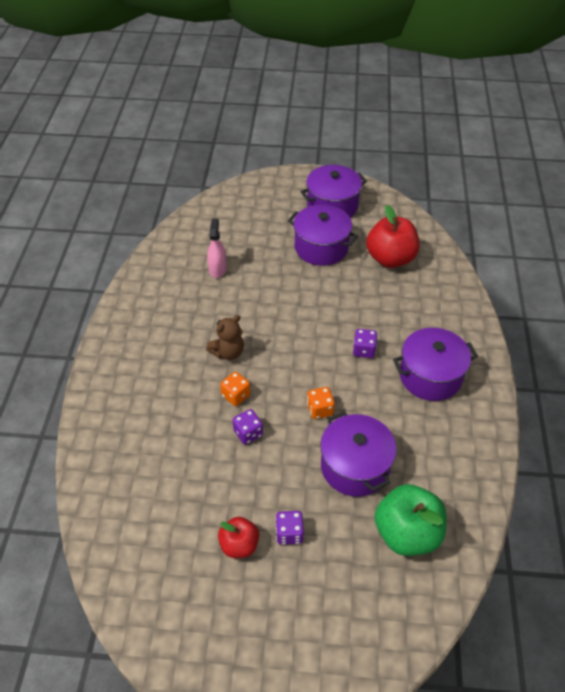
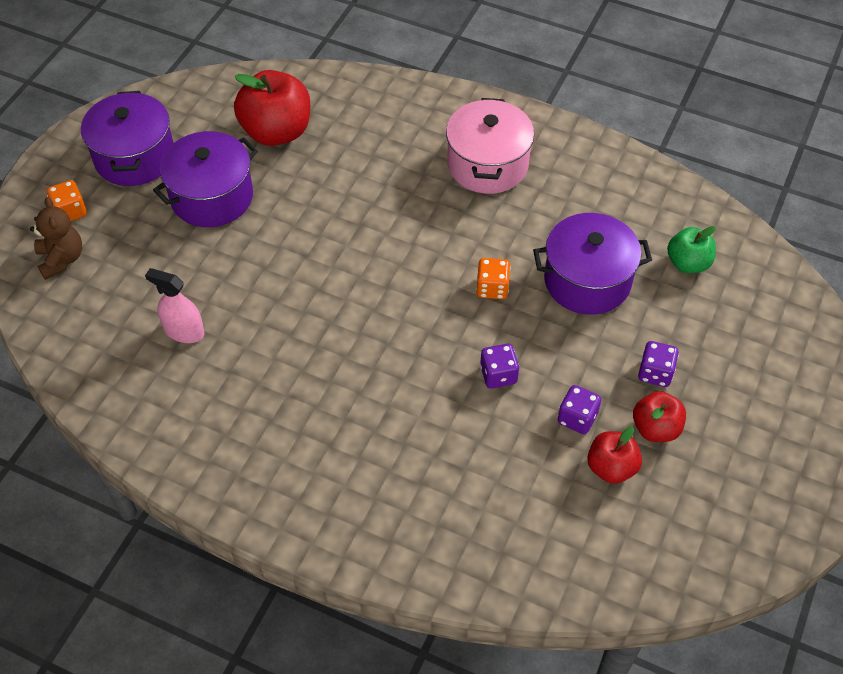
camera: 70 degrees left, 5 degrees up
(196, 523) = (611, 467): none -> red apple
(228, 352) = (353, 361): brown teddy bear -> brown teddy bear (61, 259)
(236, 395) = (432, 372): orange dice -> orange dice (70, 212)
(364, 350) = (419, 213): purple dice -> purple dice (577, 418)
(407, 533) = (688, 263): green apple -> green apple, size x0.58
(430, 376) = (487, 164): purple pot -> pink pot

